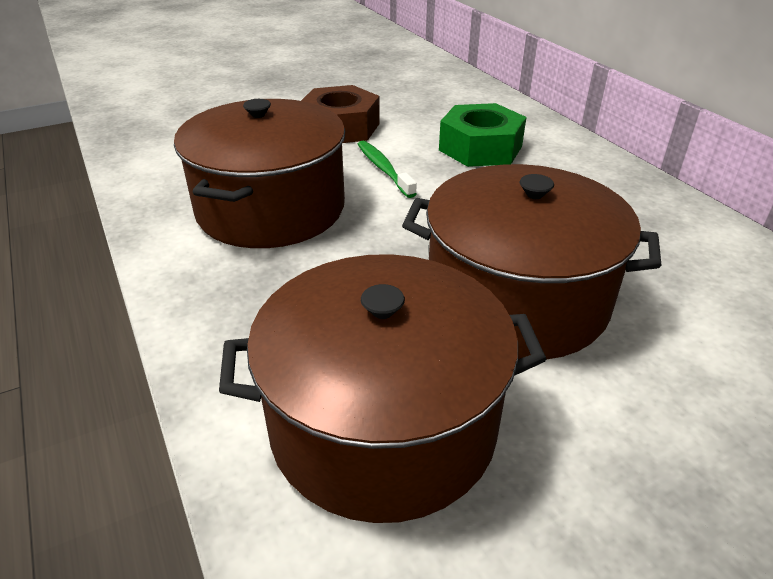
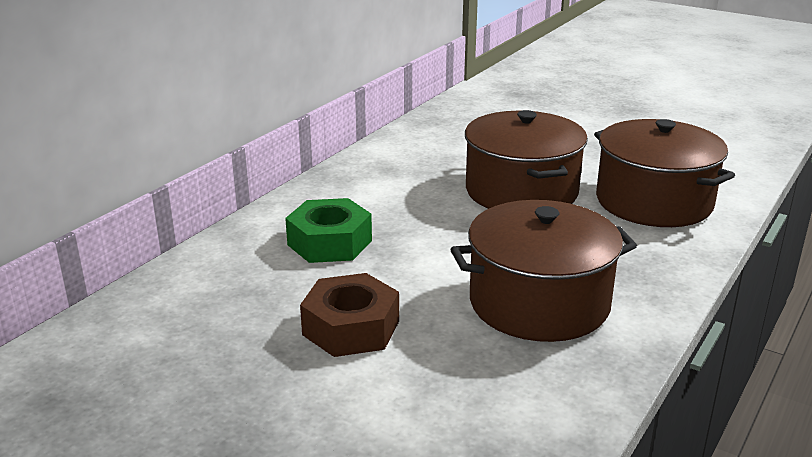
camera: 120 degrees left, 10 degrees down
(384, 169) = (416, 275): green toothbrush -> none

